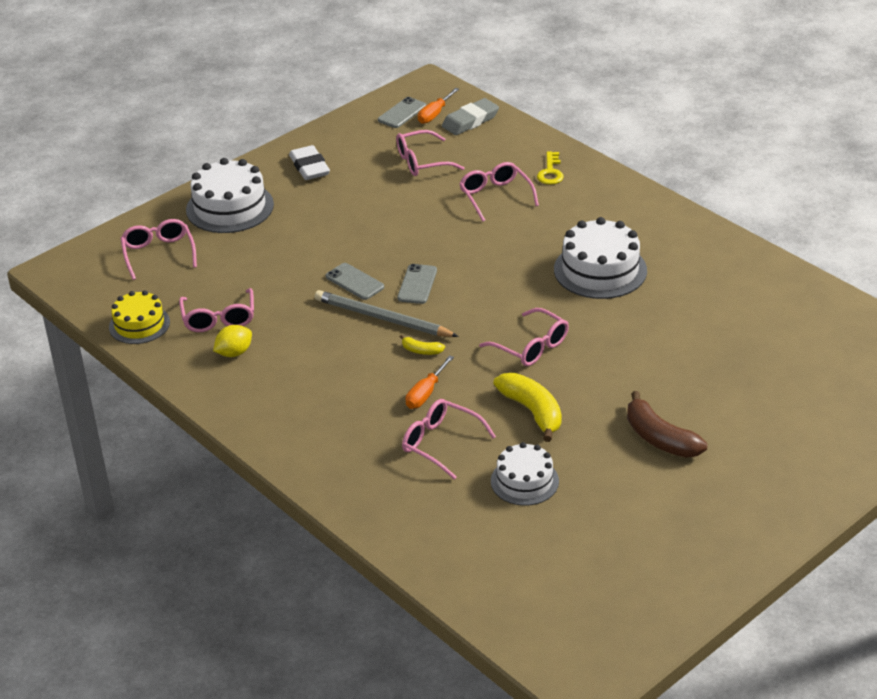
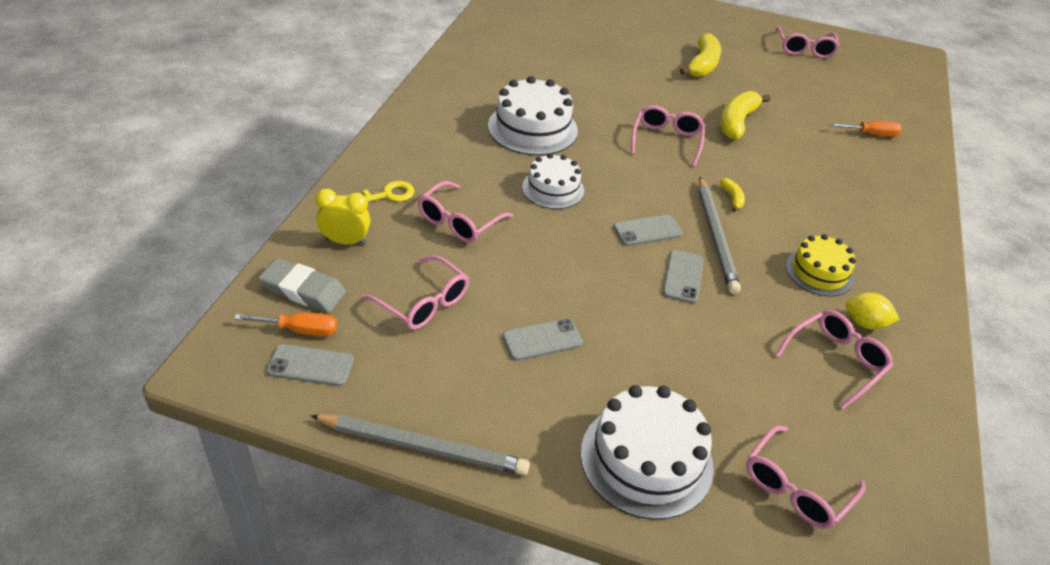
camera: 125 degrees left, 5 degrees up
(139, 324) = (915, 430): yellow cake -> yellow cake (819, 272)
(309, 167) = (500, 412): white eraser -> none
(310, 137) = (423, 447): none -> grey pencil
(350, 198) = (542, 340): none -> grey phone
(426, 393) = (777, 180): orange screwdriver -> orange screwdriver (871, 134)
(441, 443) = (818, 155): pink glasses -> pink glasses (804, 49)
(508, 145) = (345, 241): none -> yellow clock
(524, 481) = (805, 109): white cake -> white cake (553, 189)
(660, 438) = (702, 65): brown banana -> yellow banana

